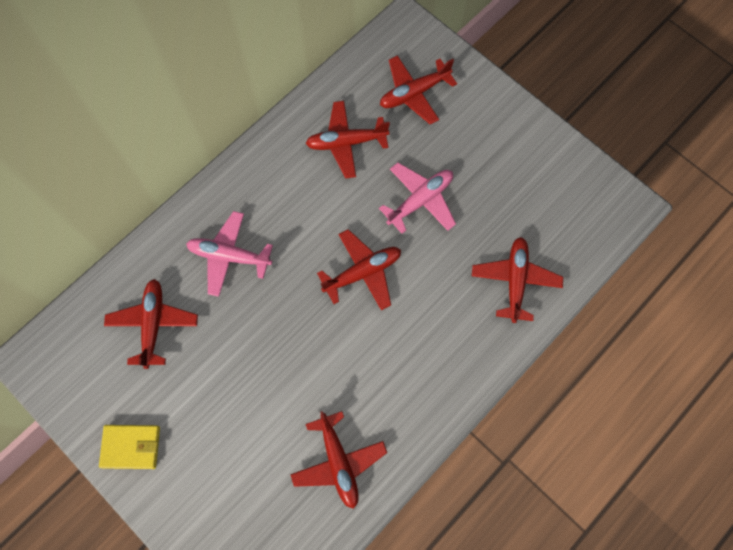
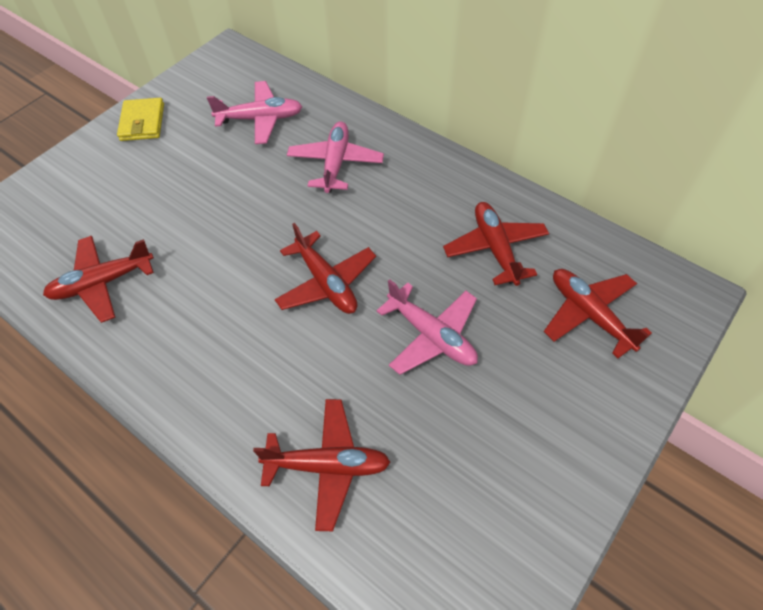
camera: 85 degrees right, 15 degrees down
(153, 324) = (260, 119): red plane -> pink plane

